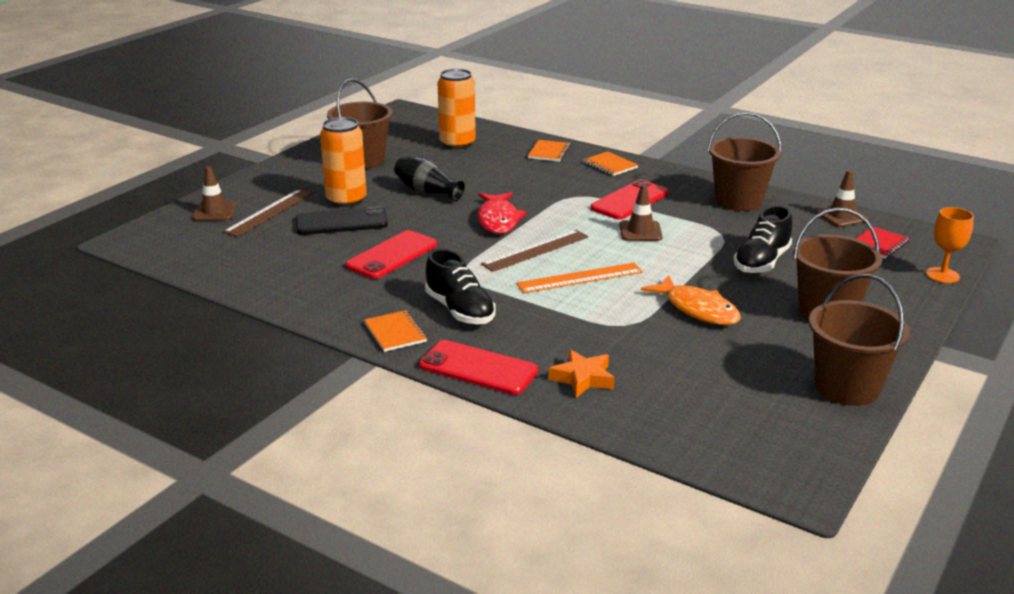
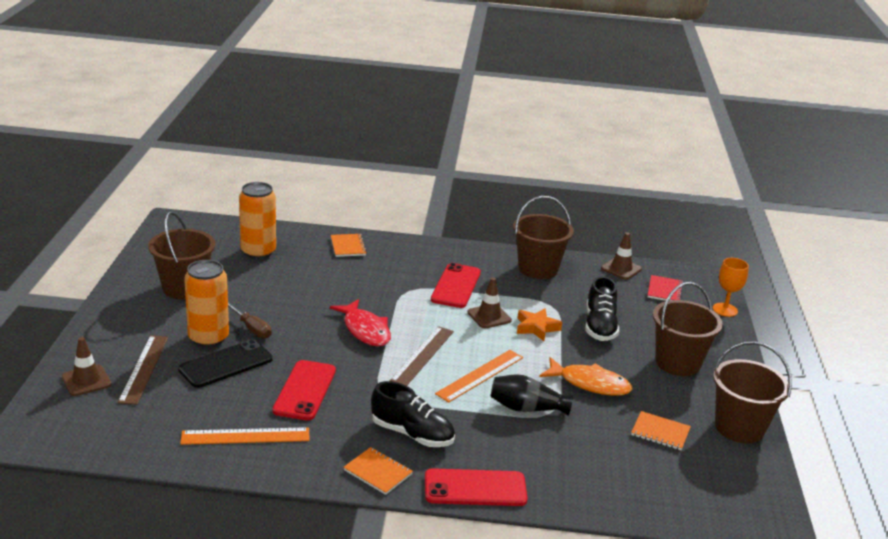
camera: 30 degrees left, 0 degrees up
(303, 278) = (245, 436): none -> orange ruler
(392, 200) = (251, 328): none -> brown screwdriver
(427, 191) = (276, 312): black vase -> black vase (526, 408)
(583, 378) = (561, 474): orange star -> orange star (536, 328)
(610, 165) = (410, 251): orange notebook -> orange notebook (660, 432)

